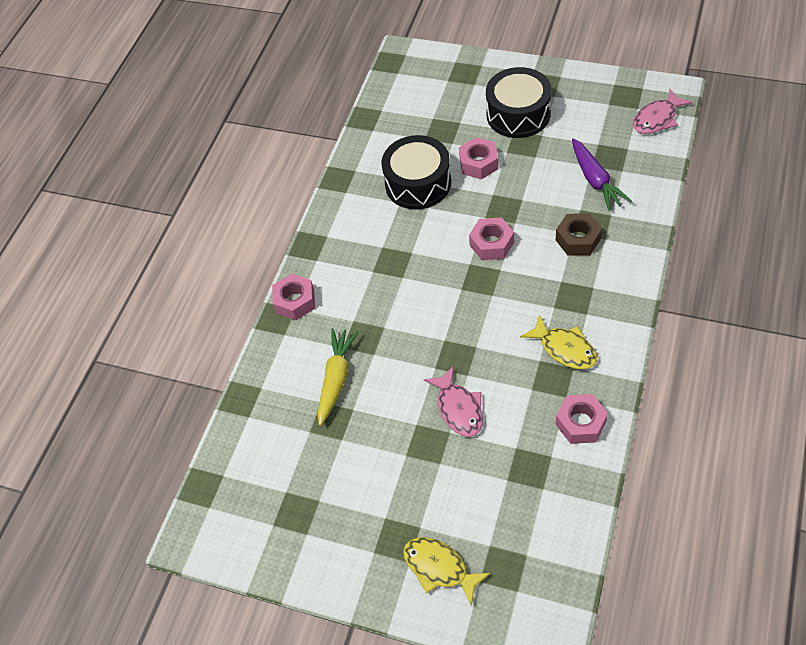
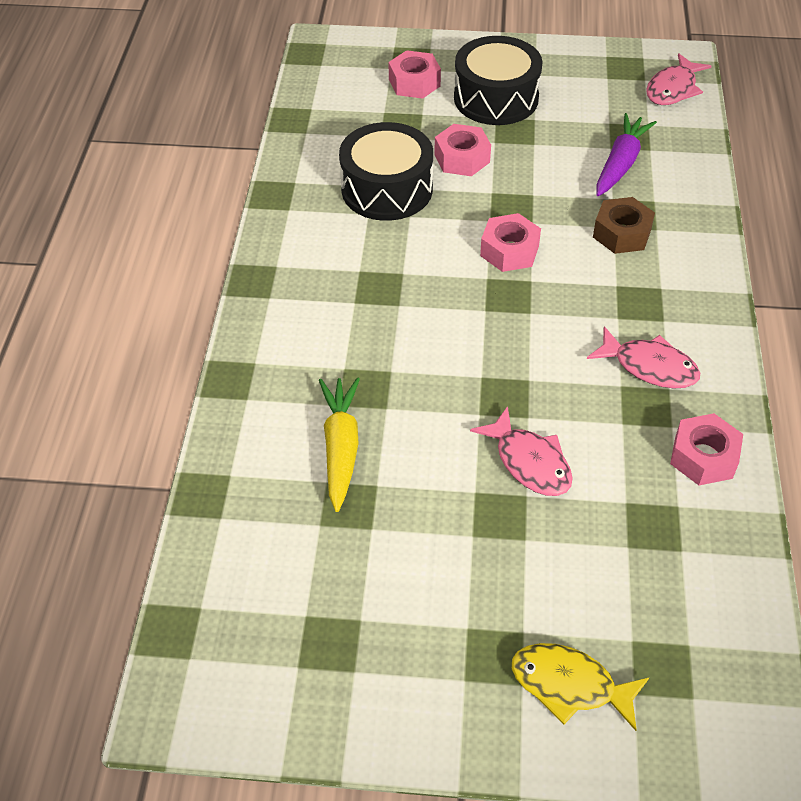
camera: 20 degrees left, 5 degrees down
(295, 301) = (252, 353): pink nut -> pink nut (414, 83)
(564, 349) = (649, 366): yellow fish -> pink fish
(595, 180) = (620, 163): purple carrot -> purple carrot turned 120 degrees counterclockwise

